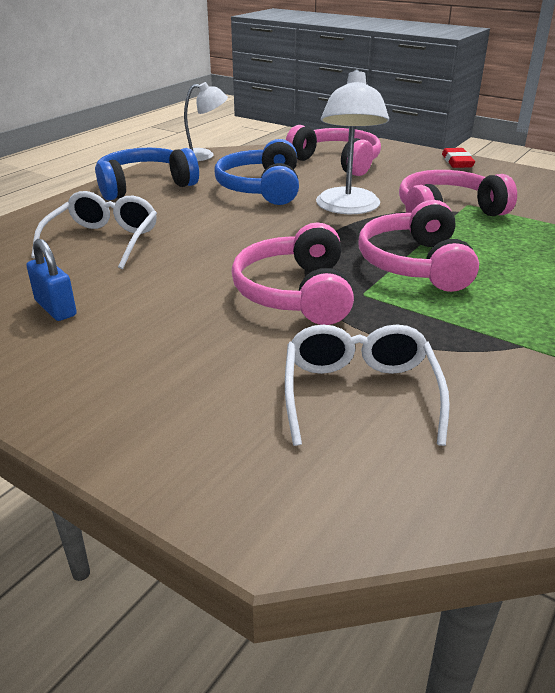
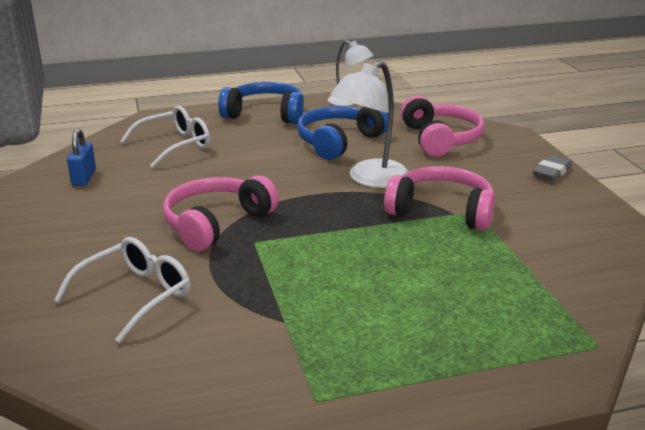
camera: 40 degrees right, 5 degrees down
(415, 264) = (331, 238): pink headphones -> none
(457, 162) = (551, 172): red eraser -> grey eraser

